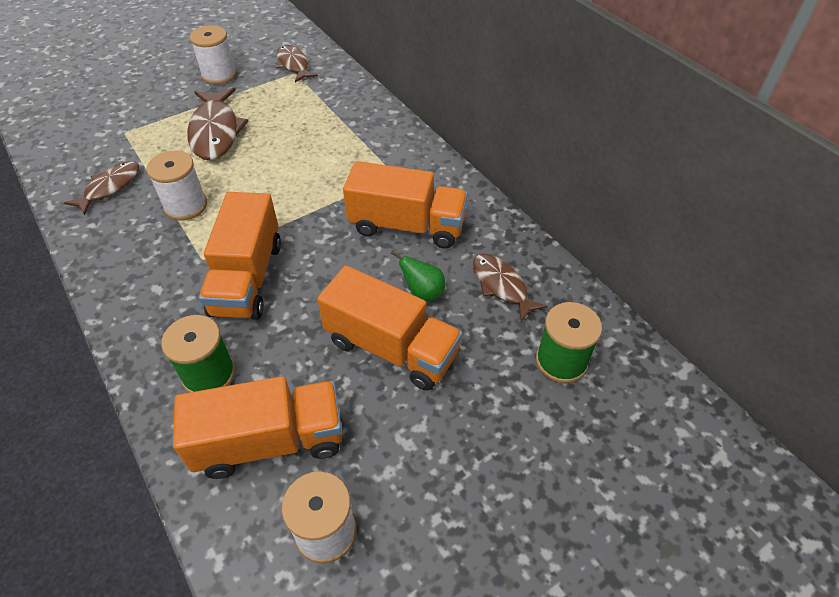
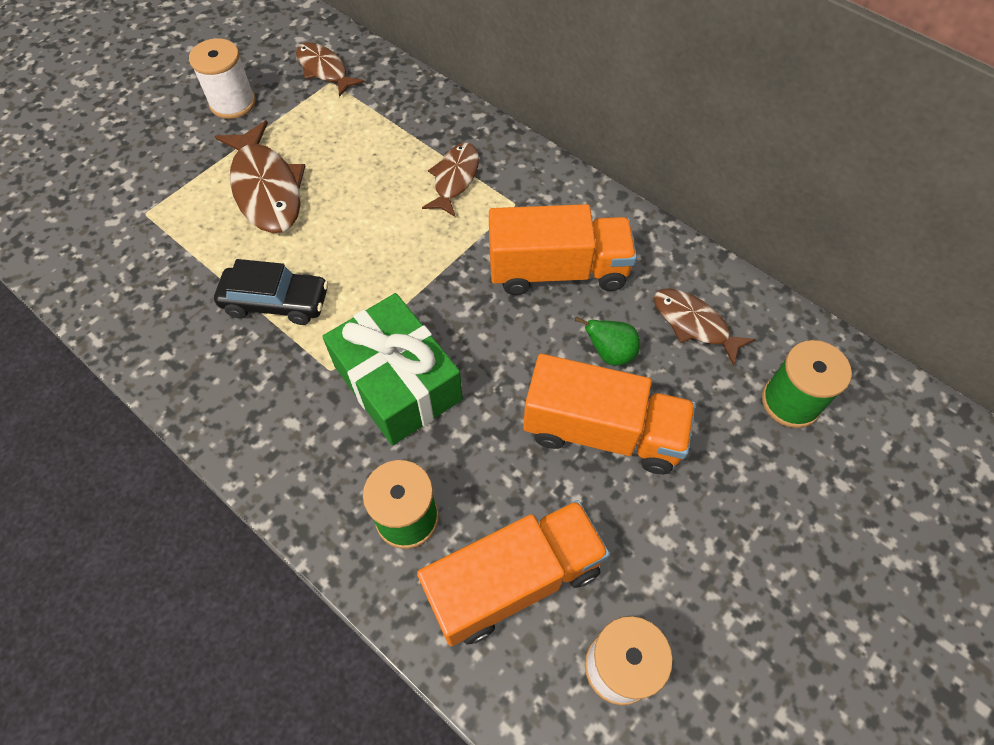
camera: 15 degrees left, 10 degrees up
(110, 187) = (164, 297): brown fish -> brown fish (455, 179)
(186, 206) = (276, 302): white spool -> black car
(247, 278) = (398, 383): orange truck -> green gift

